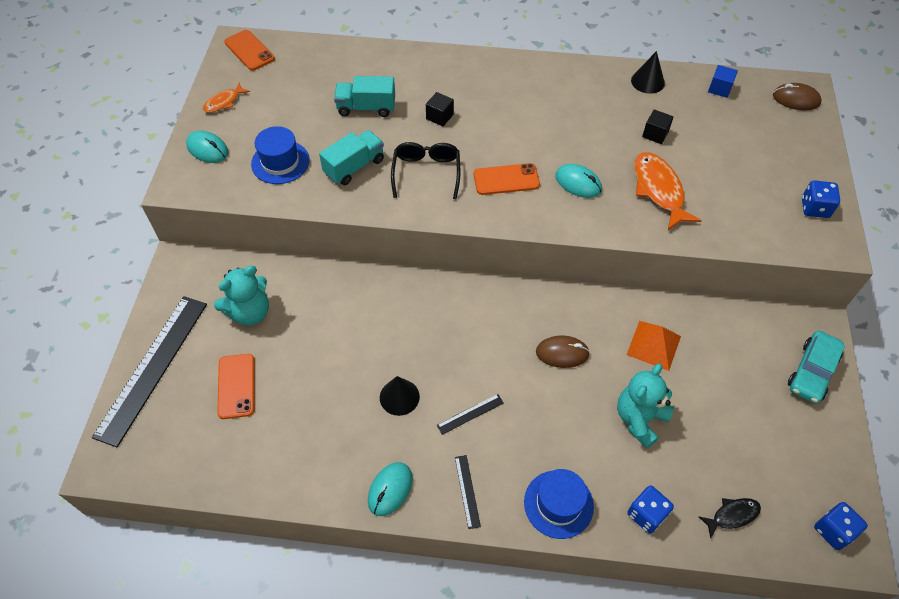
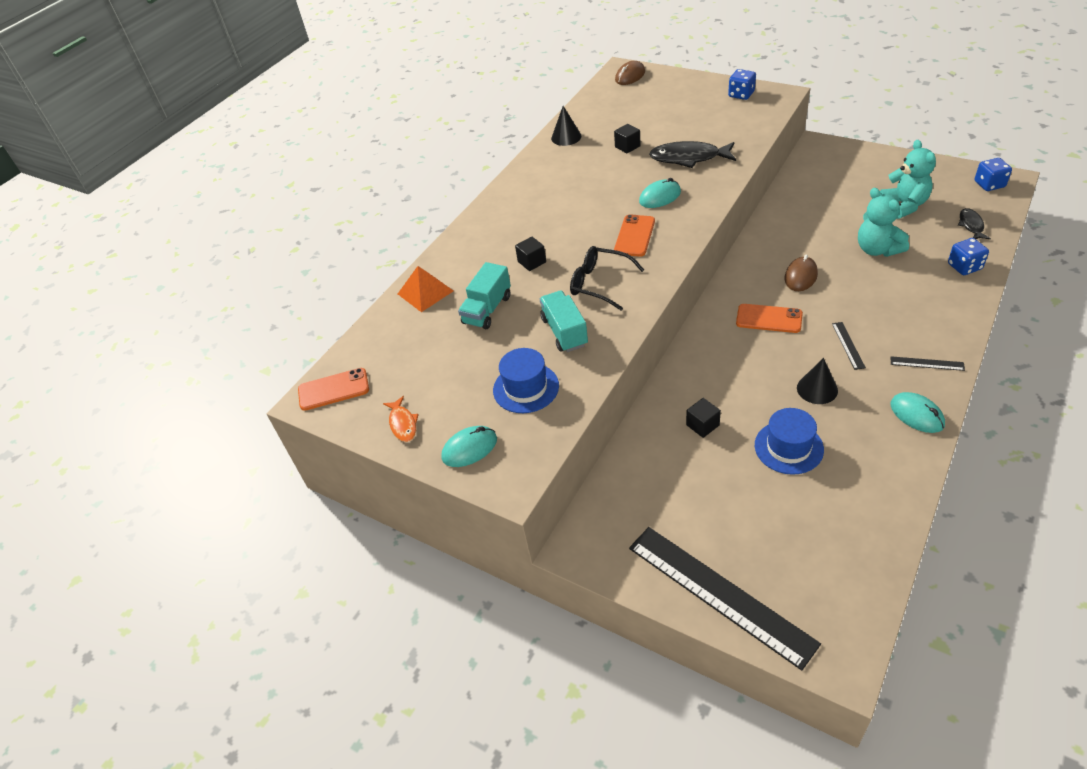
camera: 60 degrees left, 10 degrees down
(236, 386) = (768, 516): orange phone -> orange phone (769, 319)
(250, 312) = (674, 489): turquoise teddy bear -> turquoise teddy bear (904, 205)
(327, 315) = (702, 425): none -> black cube
(558, 504) = (948, 311): blue hat -> blue hat (788, 447)
(654, 345) = (809, 225): orange pyramid -> orange pyramid (425, 292)
(659, 190) = (689, 158): orange fish -> black fish
(719, 89) = (597, 105): blue cube -> none
(812, 372) = (856, 158): turquoise car -> none

